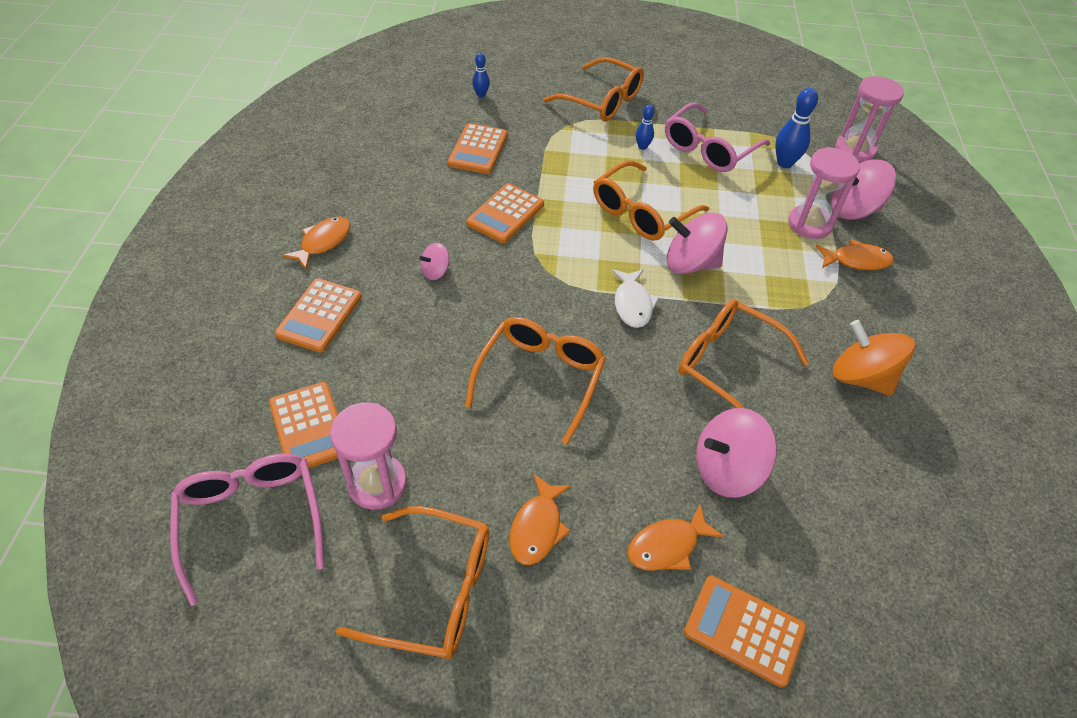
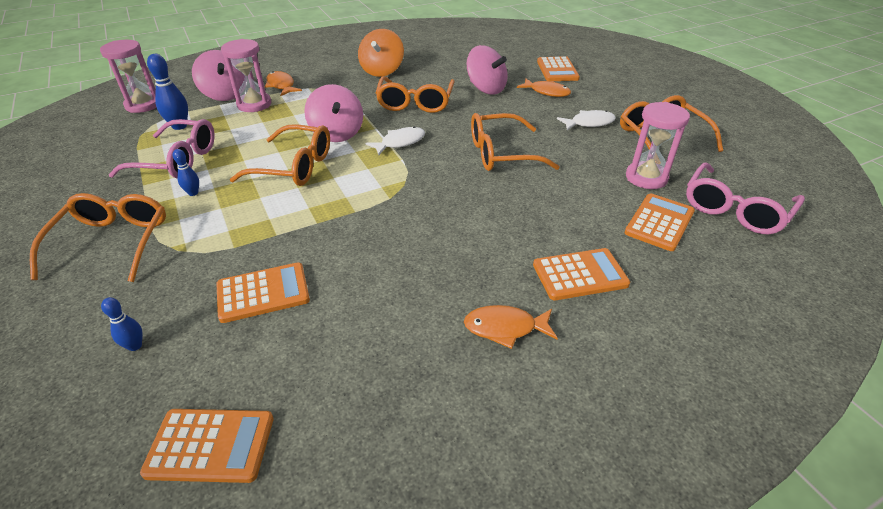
camera: 120 degrees left, 10 degrees down
(435, 271) = (463, 237): pink spinning top -> none
(505, 214) = (355, 231): orange calculator -> orange calculator (210, 446)
(537, 527) = (589, 123): orange fish -> white fish

